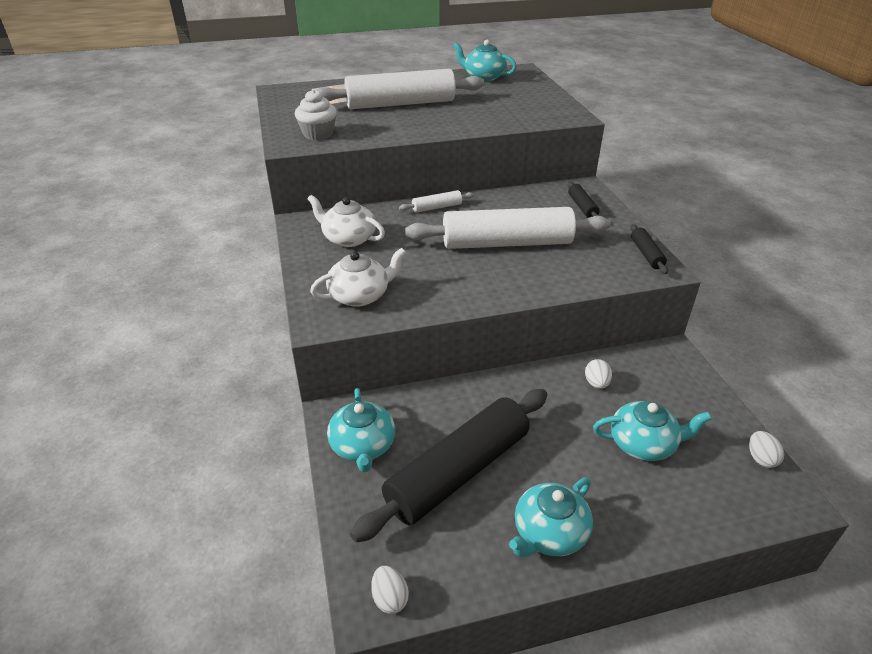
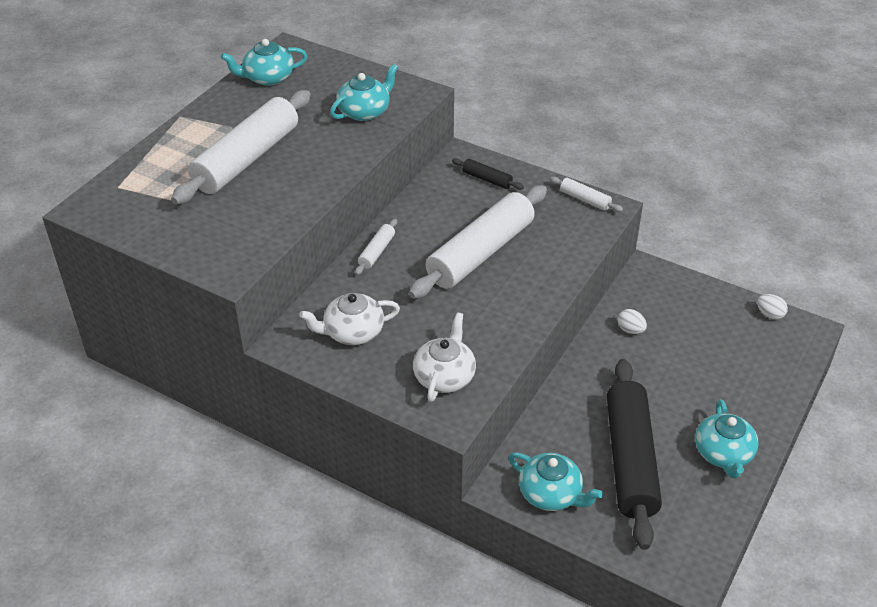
camera: 45 degrees left, 5 degrees up
(318, 134) = (233, 243): white cupcake -> none
(390, 598) = (694, 565): white egg -> none
(643, 444) = (704, 354): turquoise teapot -> turquoise teapot (365, 111)
(646, 254) = (585, 199): black rolling pin -> white rolling pin

